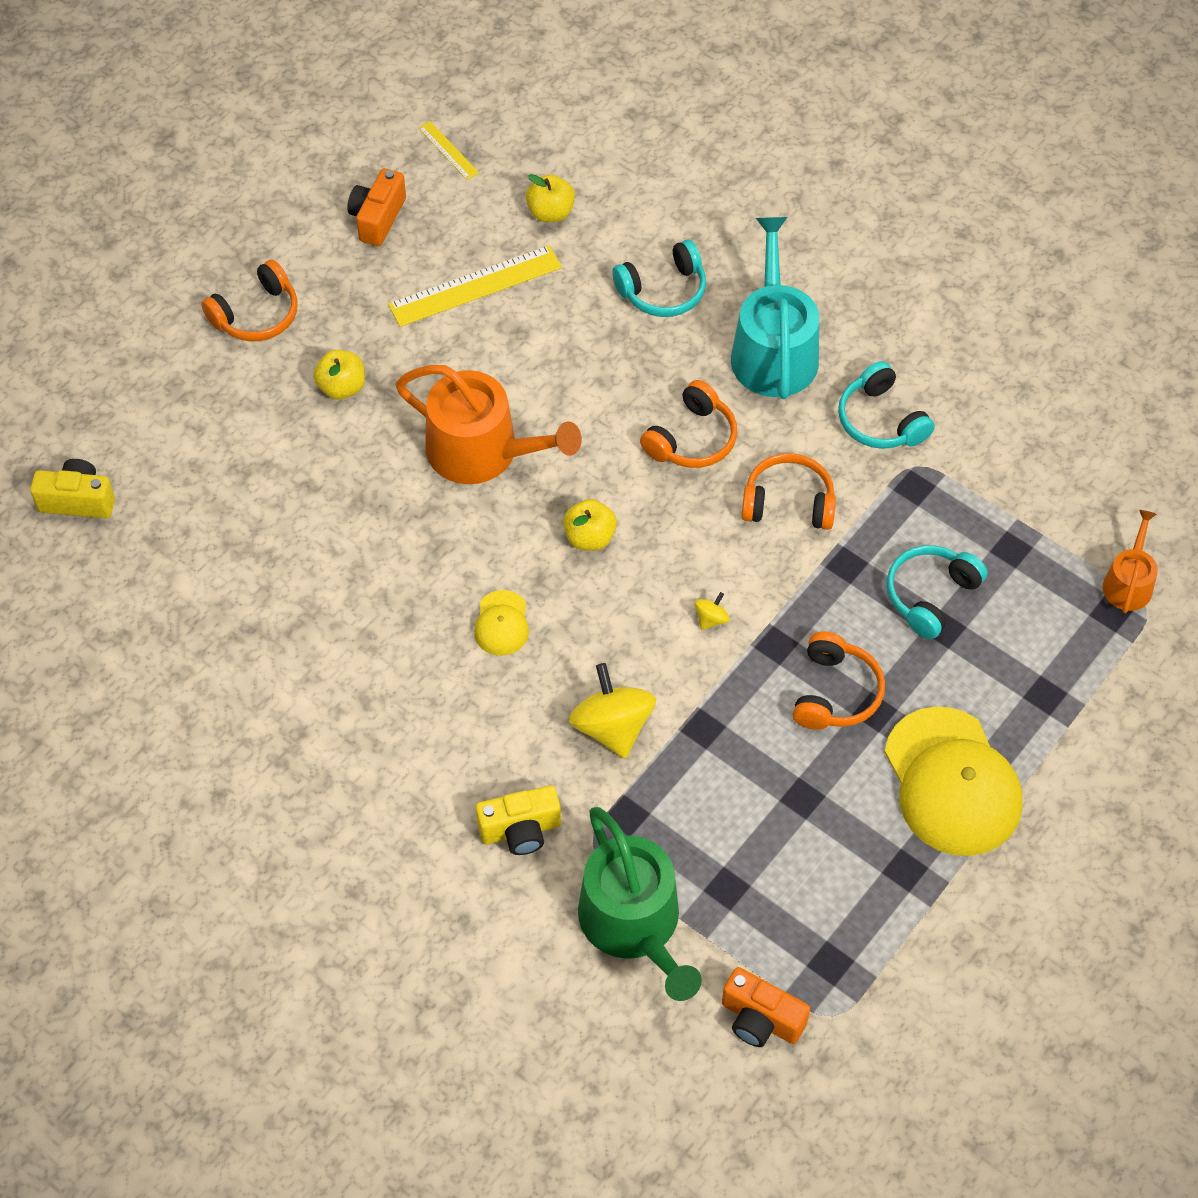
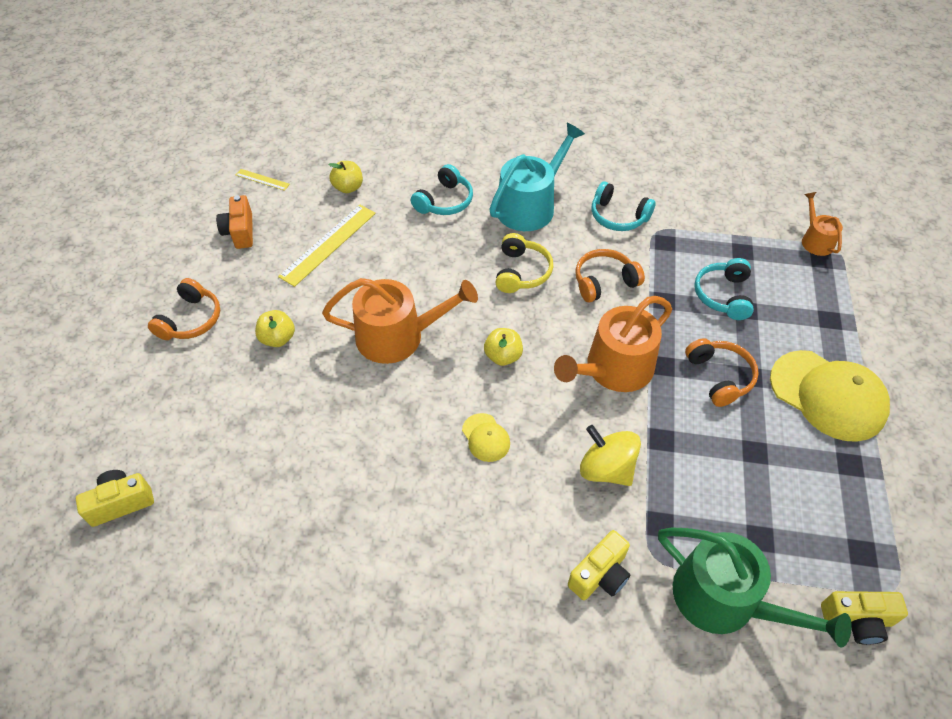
camera: 30 degrees left, 5 degrees down
(692, 439) = (521, 272): orange headphones -> yellow headphones
(711, 619) = (613, 369): yellow spinning top -> orange watering can
(761, 1019) = (857, 620): orange camera -> yellow camera
(773, 349) = (530, 205): turquoise watering can -> turquoise watering can turned 75 degrees clockwise

